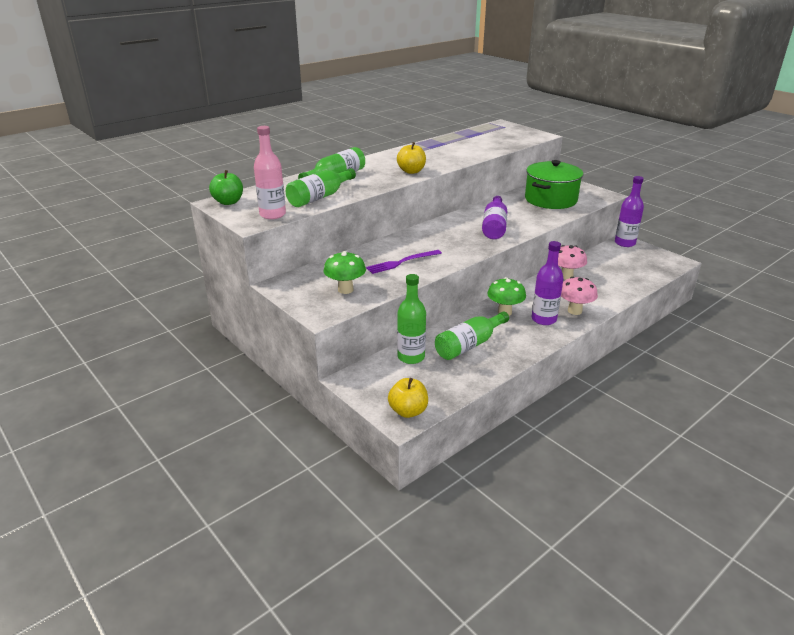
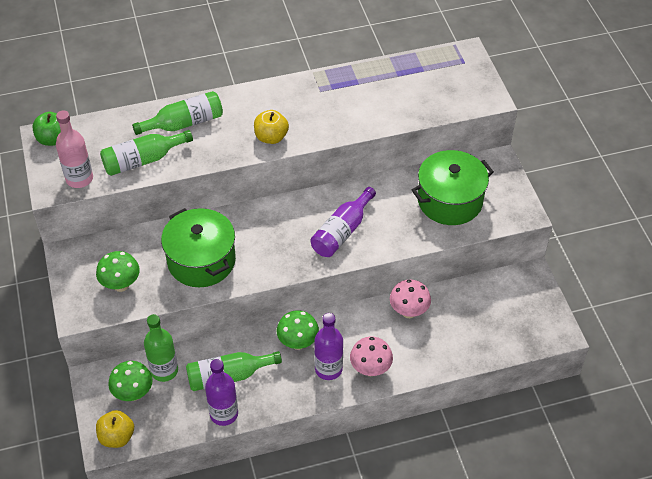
camera: 25 degrees right, 20 degrees up
(397, 379) = (133, 393): none -> green mushroom
(402, 262) = (201, 260): purple fork -> green pot
(624, 243) = (529, 278): purple bottle -> purple bottle (224, 414)

